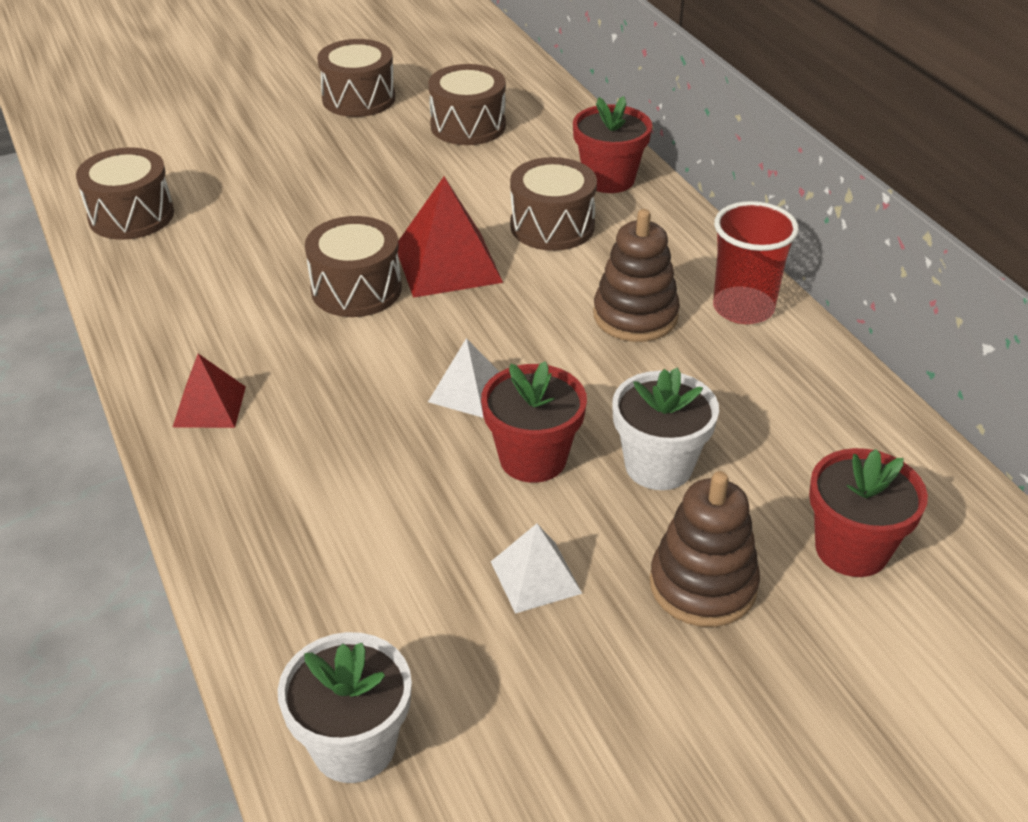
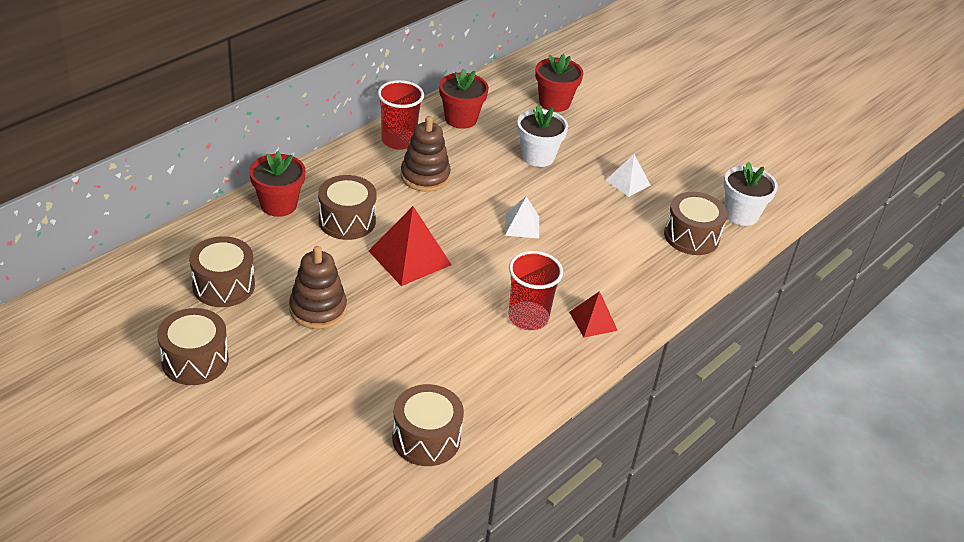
camera: 115 degrees left, 0 degrees up
(261, 342) = (528, 318): none -> red cup
(356, 289) = (456, 291): brown drum -> brown drum (691, 236)
(533, 458) = (557, 195): red flower pot -> red flower pot (461, 119)
(703, 585) = (600, 138): brown stacking toy -> brown stacking toy (318, 309)

